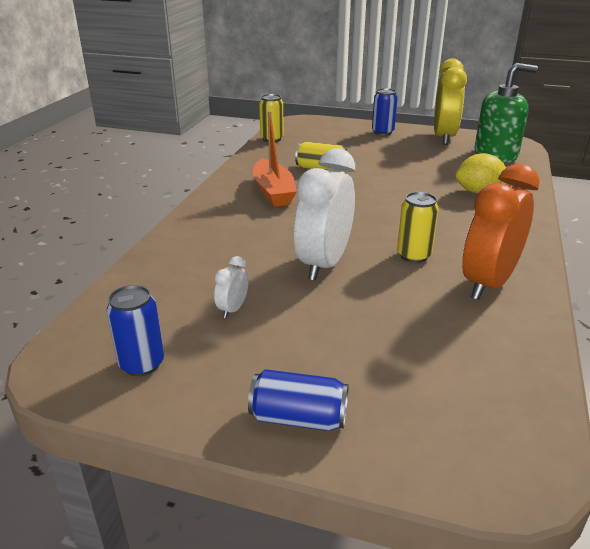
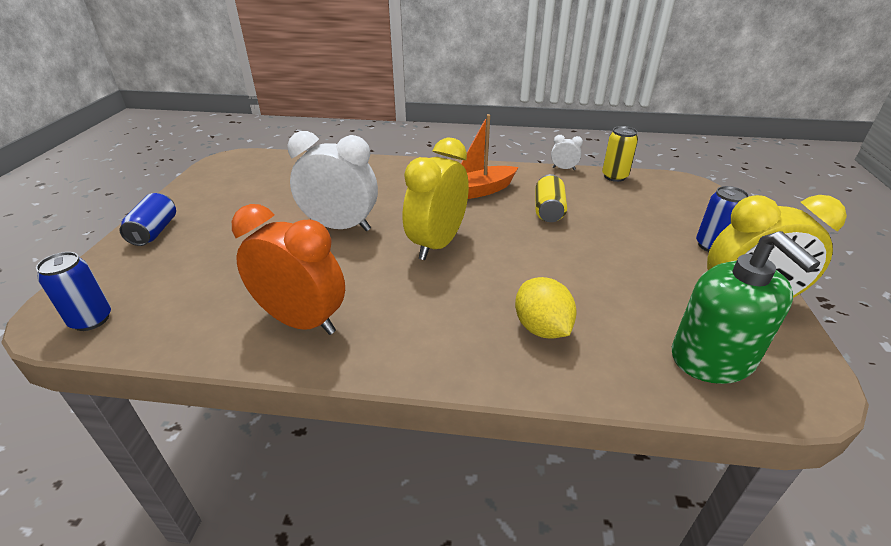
camera: 80 degrees right, 5 degrees up
(142, 364) = (225, 179): blue can -> blue can (91, 320)
(233, 309) = (277, 197): white clock -> white clock (563, 168)
(367, 217) = (437, 244): none -> yellow clock
(413, 256) = (357, 274): yellow can -> none

